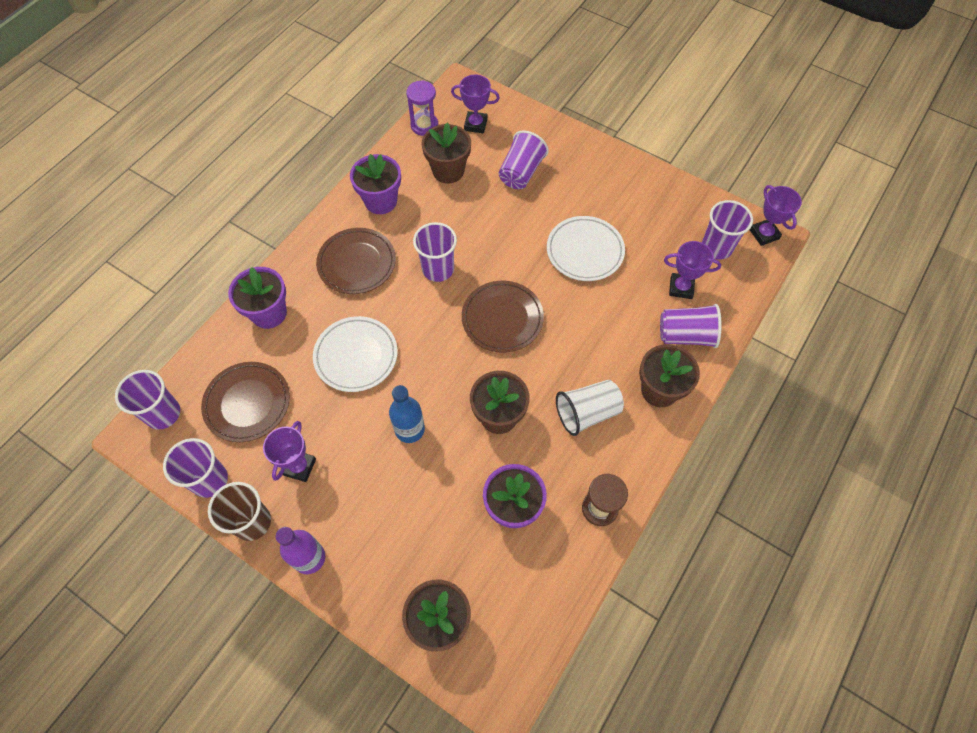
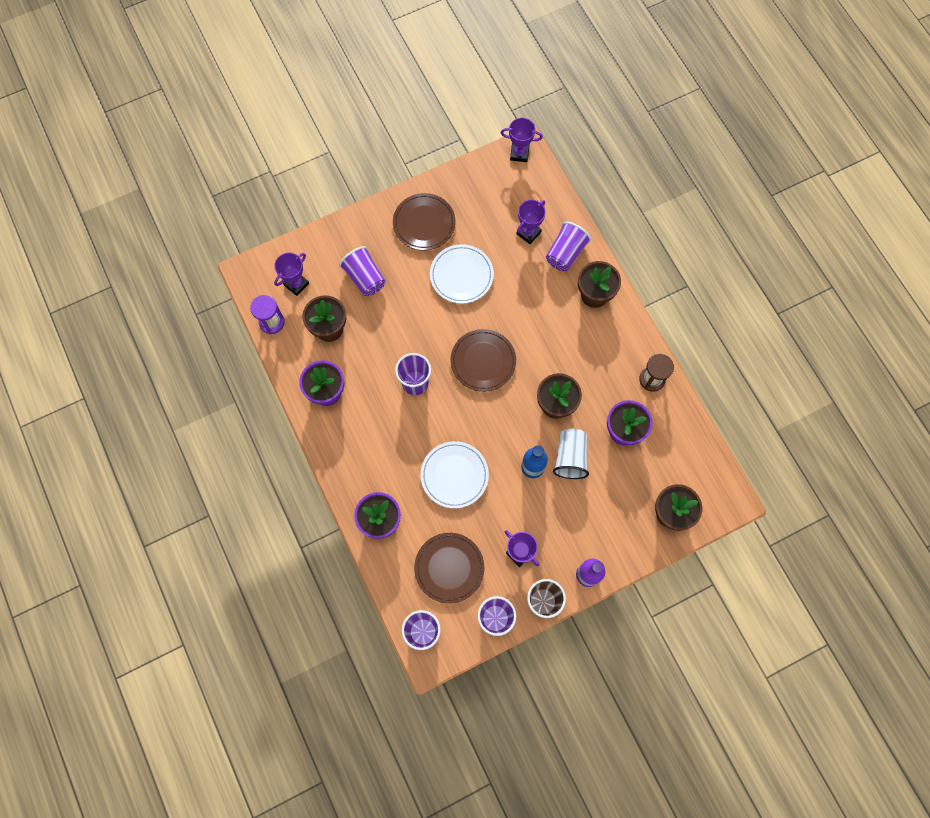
camera: 60 degrees left, 10 degrees up
(357, 263) = (374, 437): brown plate -> brown plate (424, 223)
(587, 413) = (584, 348): white cup -> white cup (570, 457)
(716, 247) = (511, 190): purple cup -> none

